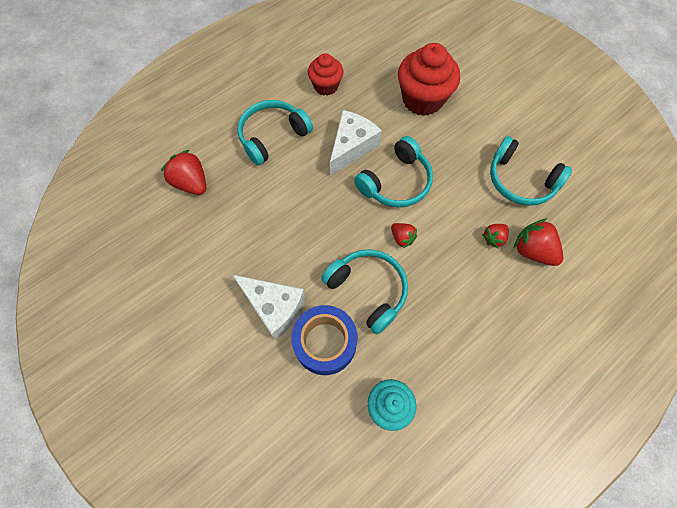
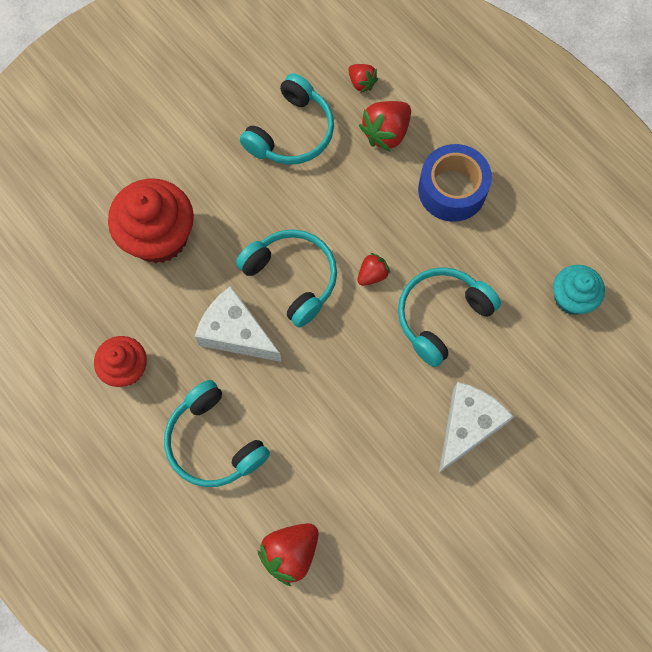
camera: 90 degrees left, 5 degrees up
(325, 343) = (507, 365): blue tape -> blue tape (452, 190)
(493, 238) = (371, 172): red strawberry -> red strawberry (361, 83)

